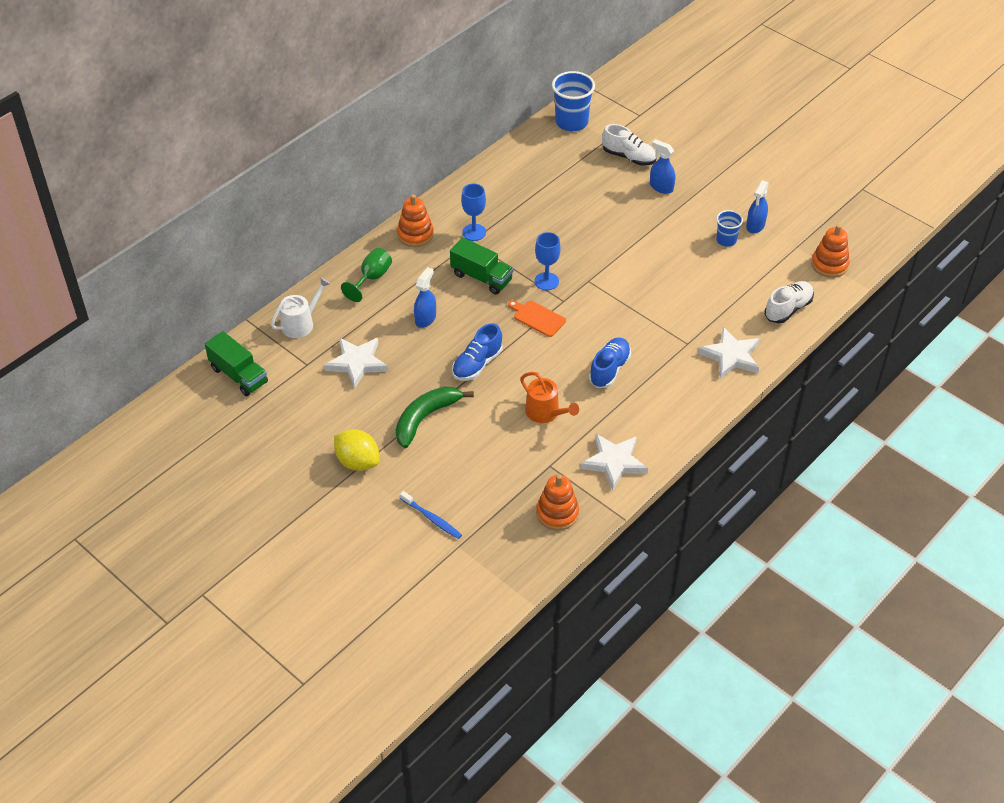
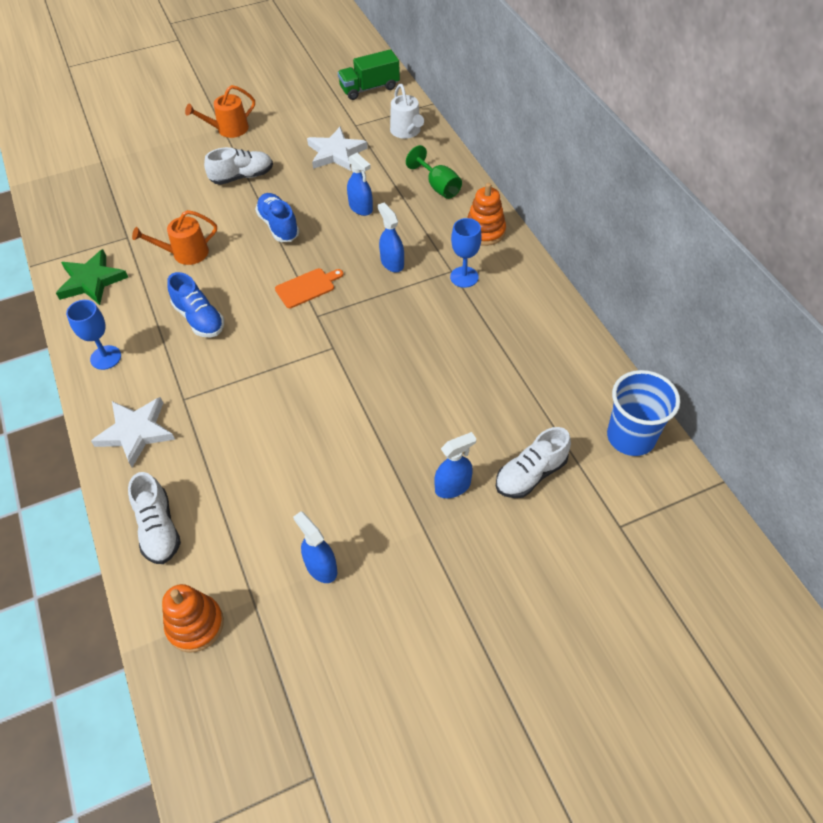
camera: 115 degrees right, 5 degrees up
(357, 462) = (229, 129): yellow lemon -> orange watering can
(425, 418) = (242, 177): green banana -> white shoe
(432, 518) = (139, 154): blue toothbrush -> none
(481, 277) = (392, 263): green truck -> blue spray bottle
(546, 281) = (354, 312): blue goblet -> blue goblet (105, 357)
(557, 513) = (76, 226): orange stacking toy -> none
(614, 462) = (91, 281): white star -> green star
(726, 240) = (315, 517): blue cup -> none

